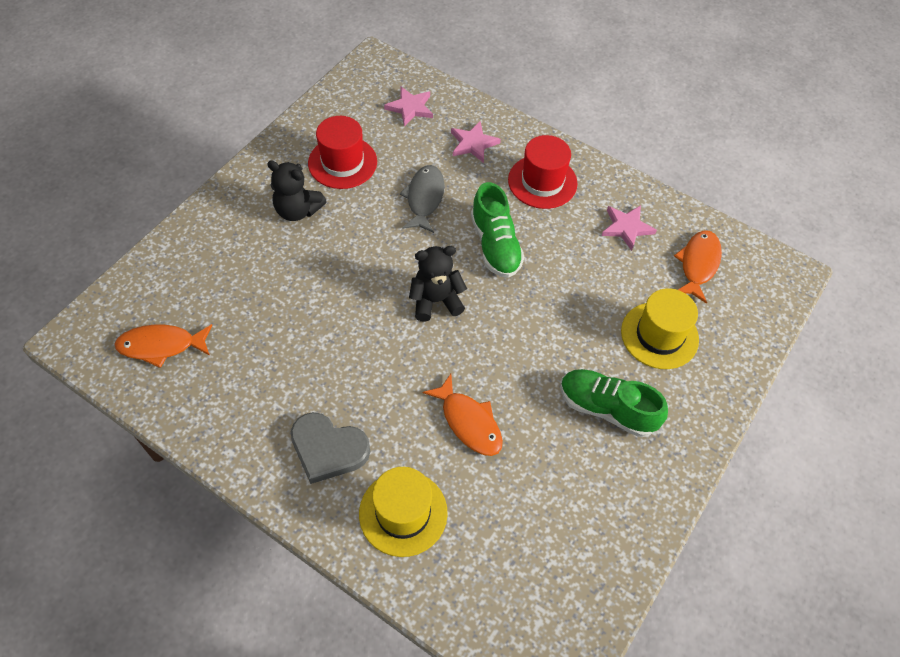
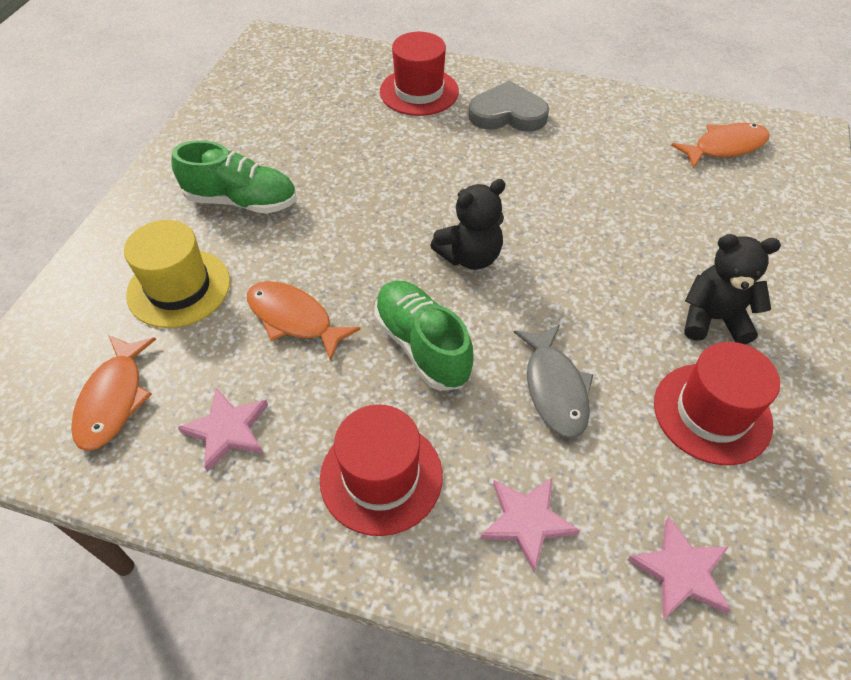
camera: 165 degrees right, 5 degrees down
(403, 513) = (419, 91): yellow hat -> red hat
(469, 422) = (385, 159): orange fish -> orange fish (294, 319)

